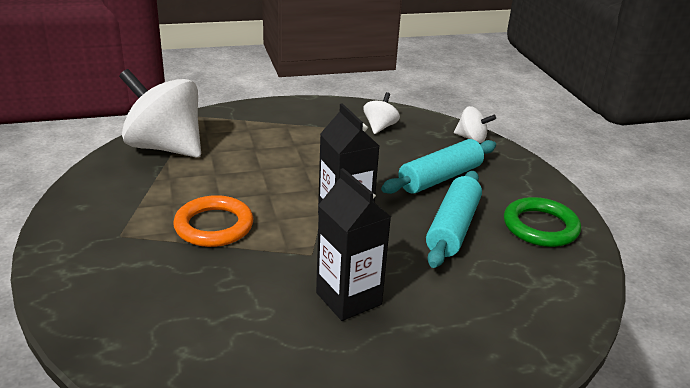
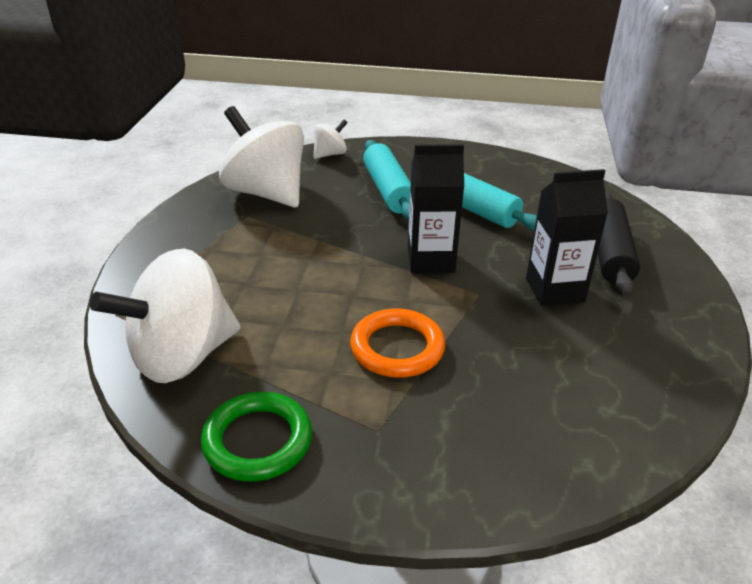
camera: 65 degrees left, 5 degrees up
(380, 127) = (266, 193): white spinning top -> white spinning top, size x2.18
(447, 331) = (610, 253): none -> black rolling pin
(540, 227) = (489, 170): green ring -> green ring (257, 441)

